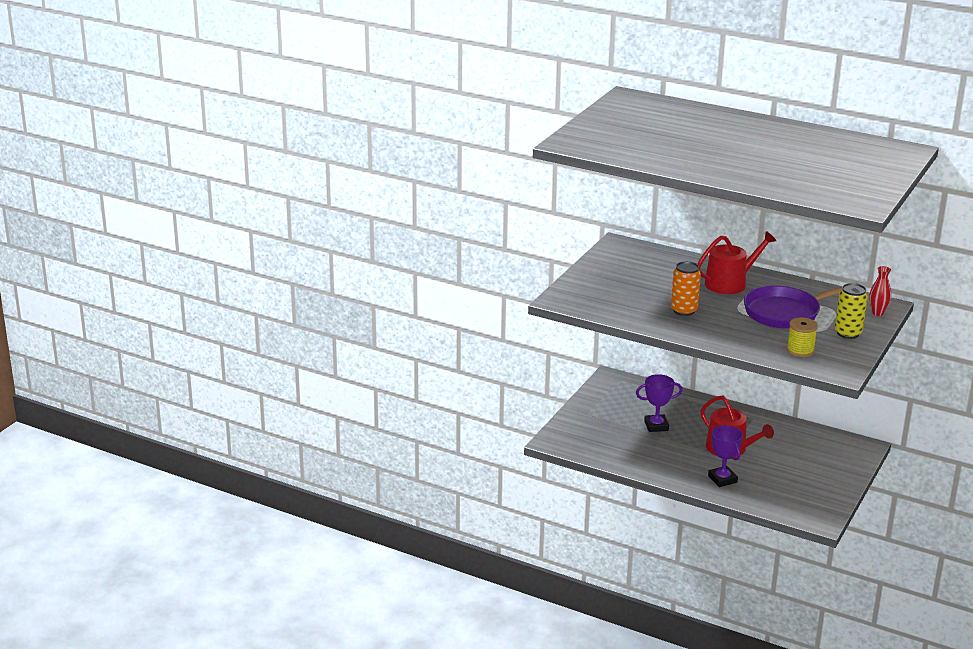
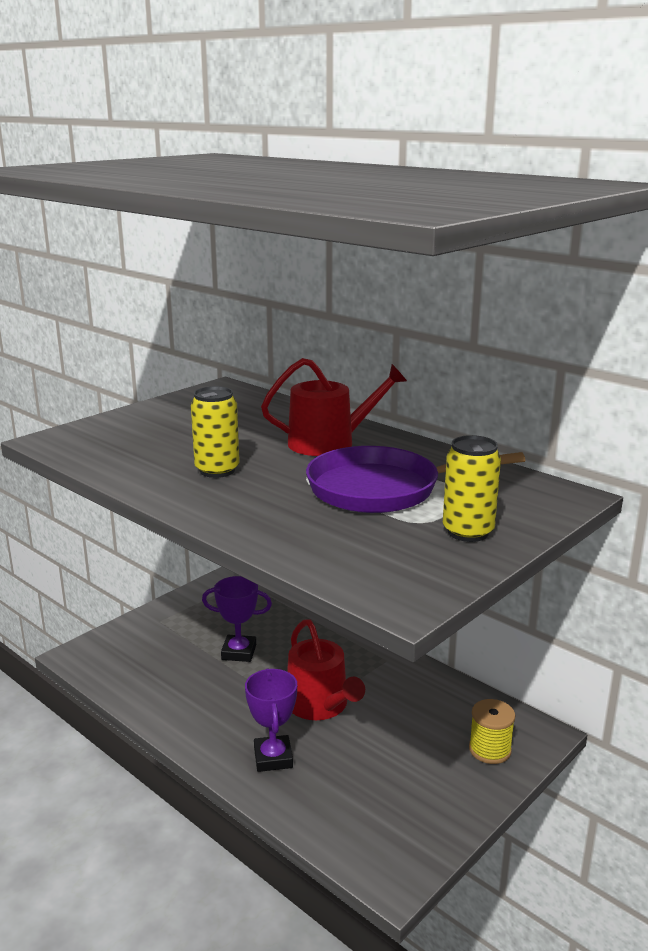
camera: 15 degrees right, 5 degrees down
(684, 311) = (217, 470): orange can -> yellow can
(800, 350) = (354, 551): yellow spool -> yellow spool (490, 750)
(877, 313) = (546, 505): red vase -> none

